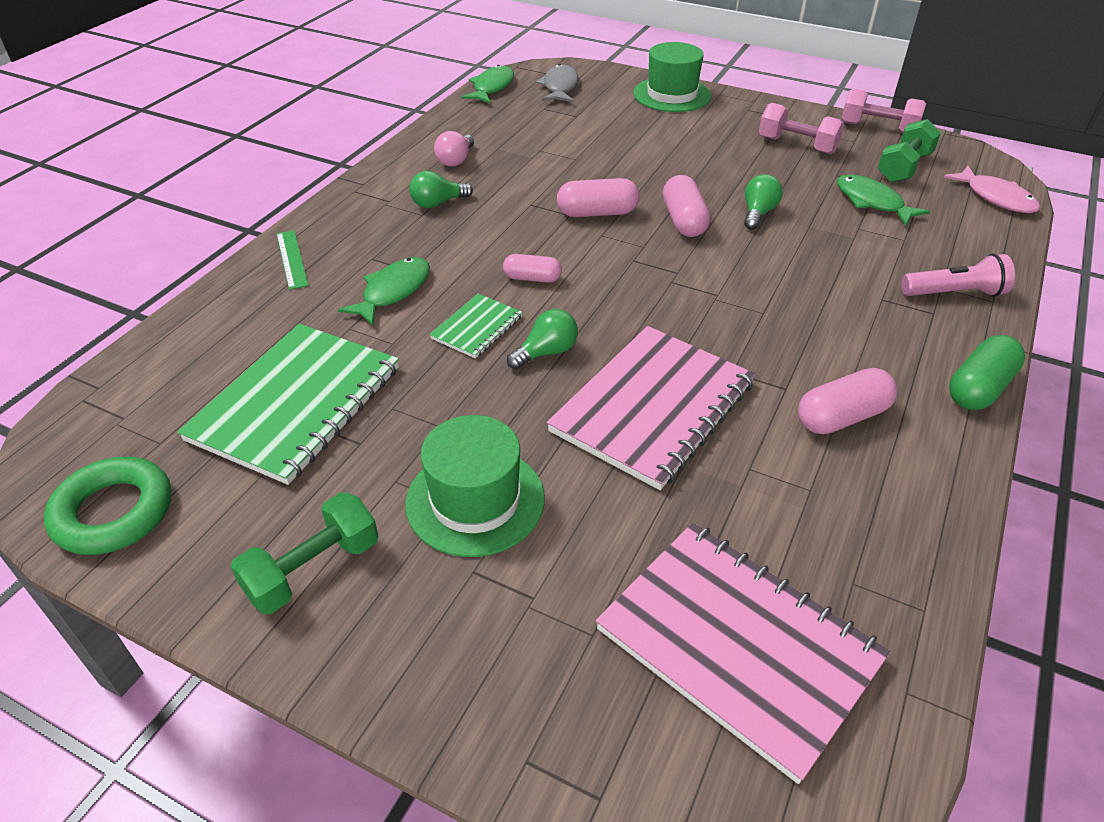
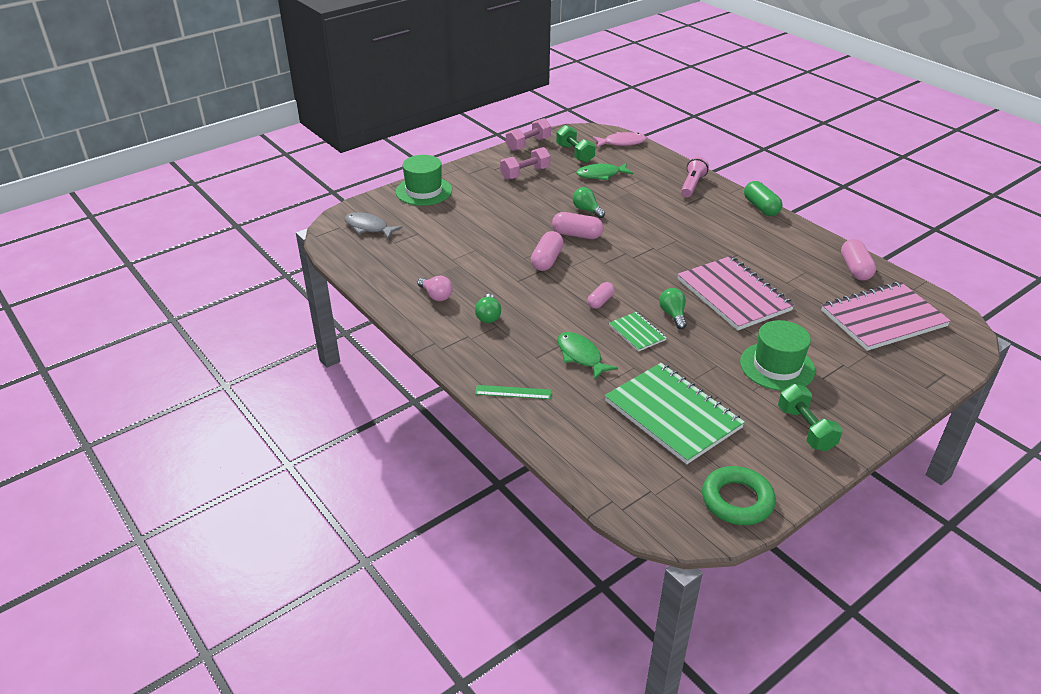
camera: 65 degrees left, 5 degrees down
(492, 87) = (339, 255): green fish -> none
(842, 417) = (763, 247): pink capsule -> pink capsule (855, 269)

